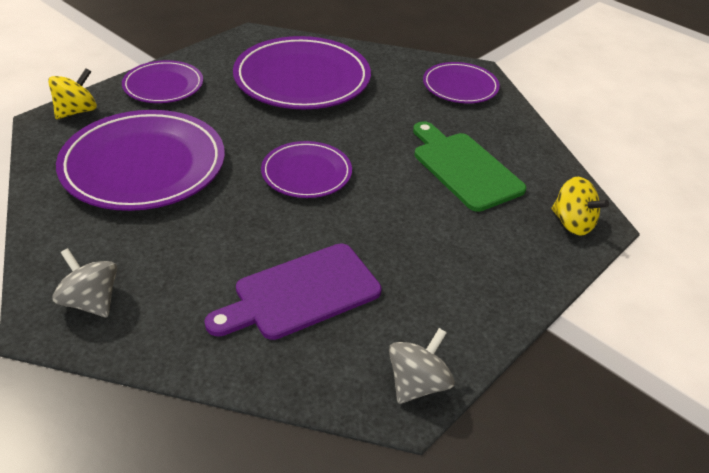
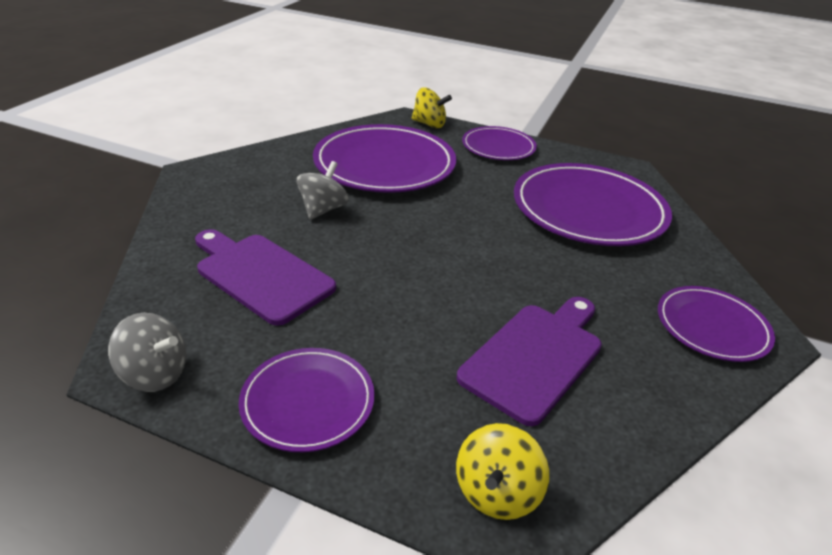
camera: 70 degrees right, 5 degrees down
(91, 302) = (219, 182): grey spinning top -> grey spinning top (323, 209)
(306, 173) = (435, 244): purple plate -> purple plate (308, 402)
(464, 168) = (535, 357): green cutting board -> purple cutting board

